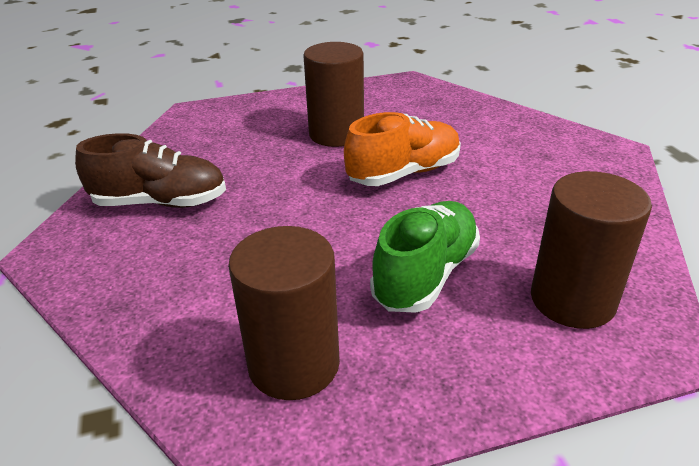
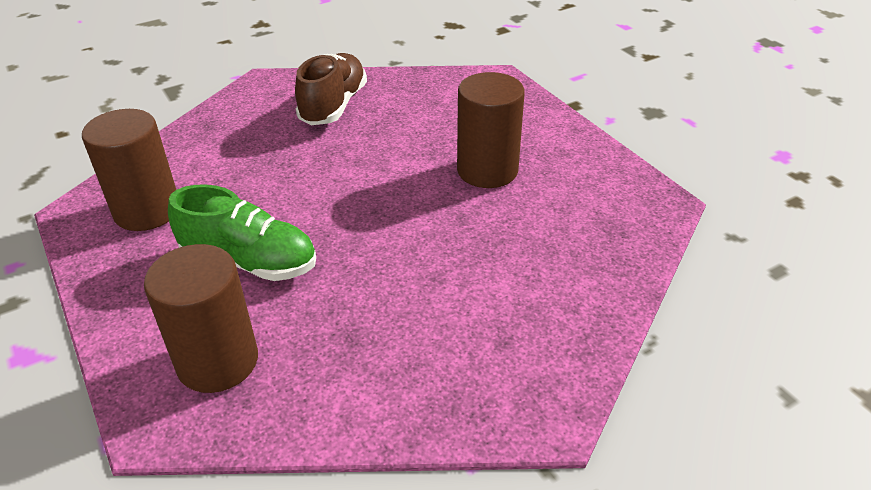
camera: 75 degrees right, 5 degrees up
(161, 202) = (333, 106): brown shoe -> brown shoe turned 150 degrees counterclockwise
(404, 173) = (420, 228): orange shoe -> none

